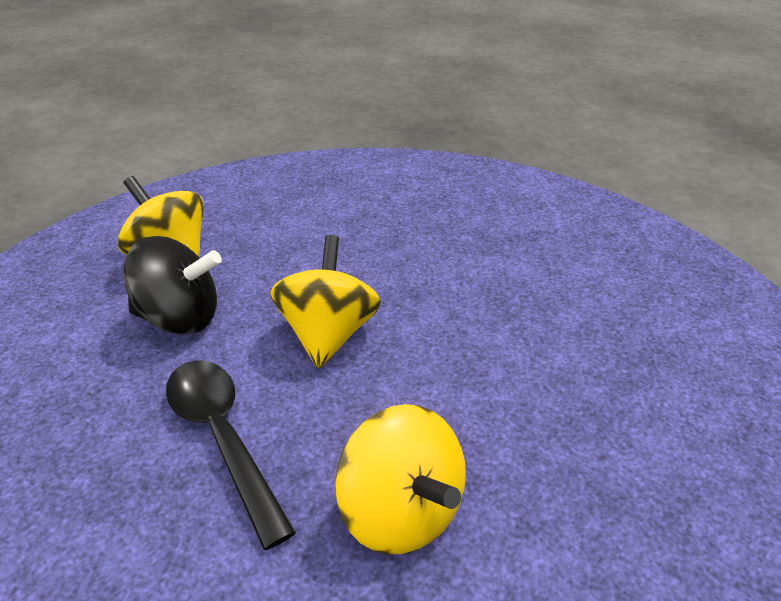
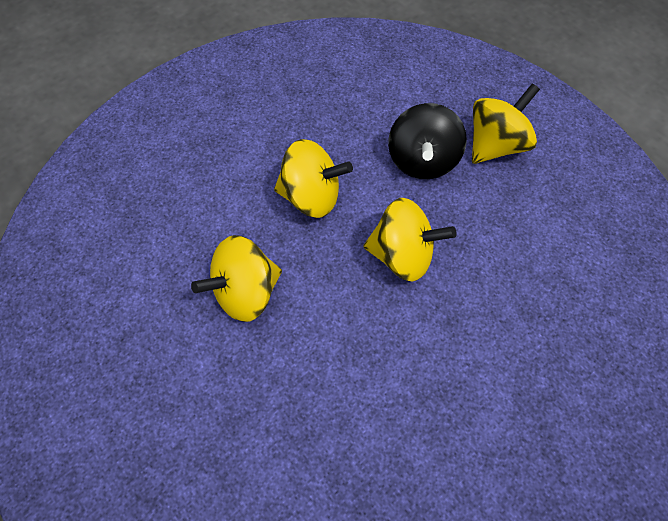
camera: 95 degrees right, 25 degrees up
(223, 438) = (311, 196): black spoon -> yellow spinning top

